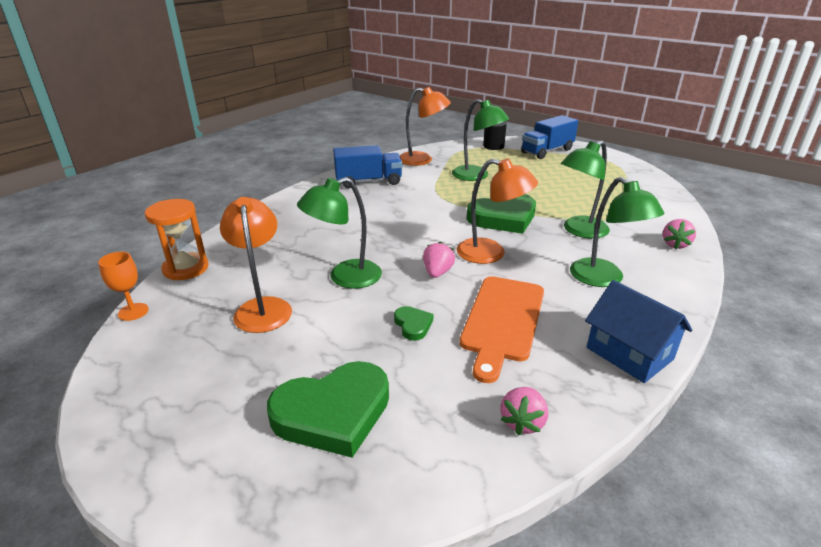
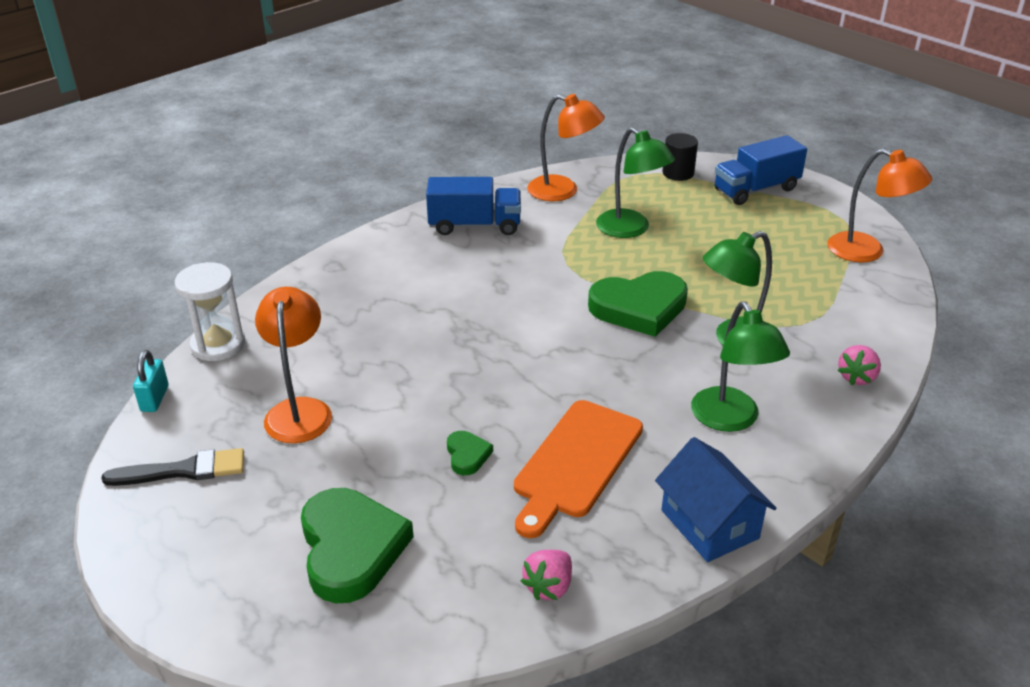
camera: 10 degrees right, 5 degrees up
(133, 312) = (154, 398): orange goblet -> turquoise padlock
(164, 365) = (183, 470): none -> black brush
(186, 268) = (218, 345): orange hourglass -> white hourglass
(333, 413) = (351, 548): green heart -> green heart turned 90 degrees counterclockwise
(345, 277) = (404, 380): green lamp -> none
(437, 272) = (520, 385): pink strawberry -> none
(491, 254) = (599, 364): orange lamp -> orange lamp (867, 251)

